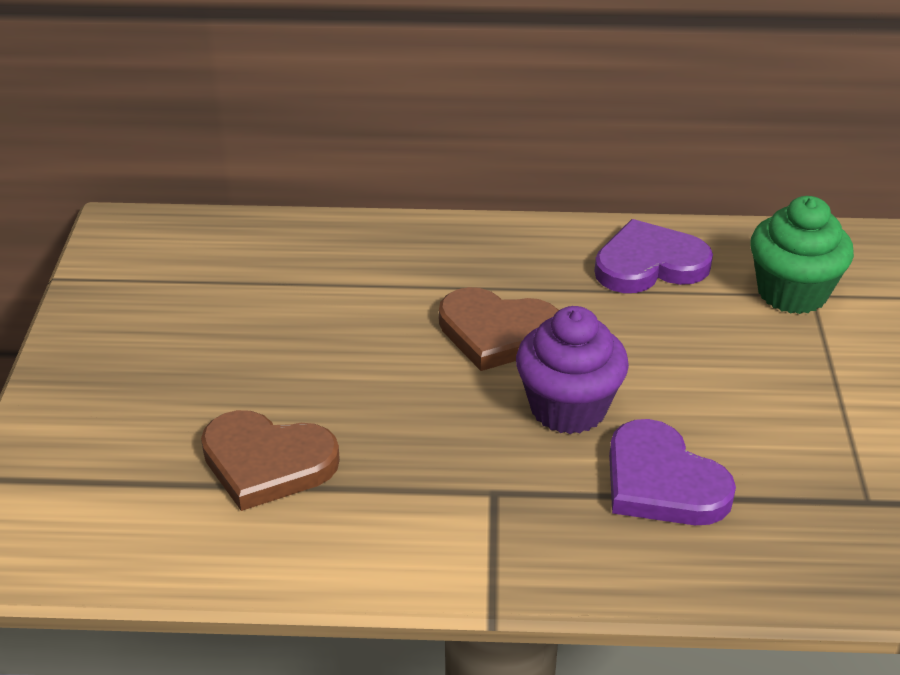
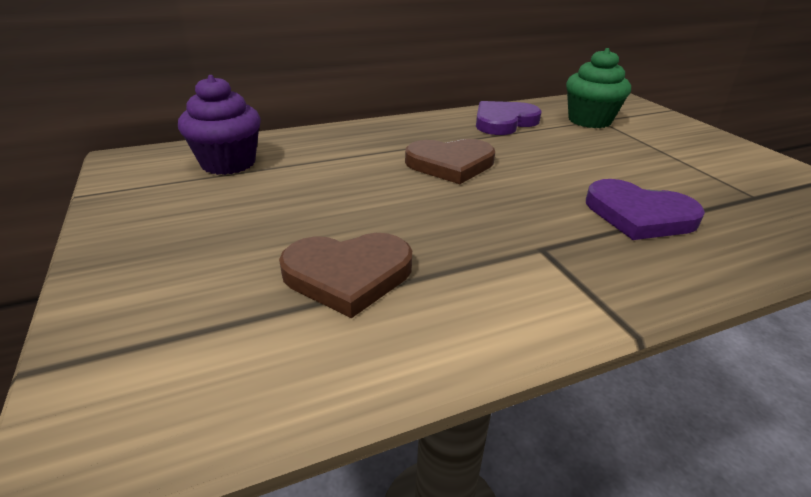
camera: 25 degrees left, 5 degrees down
(568, 408) = (536, 191): purple cupcake -> purple cupcake (228, 163)

